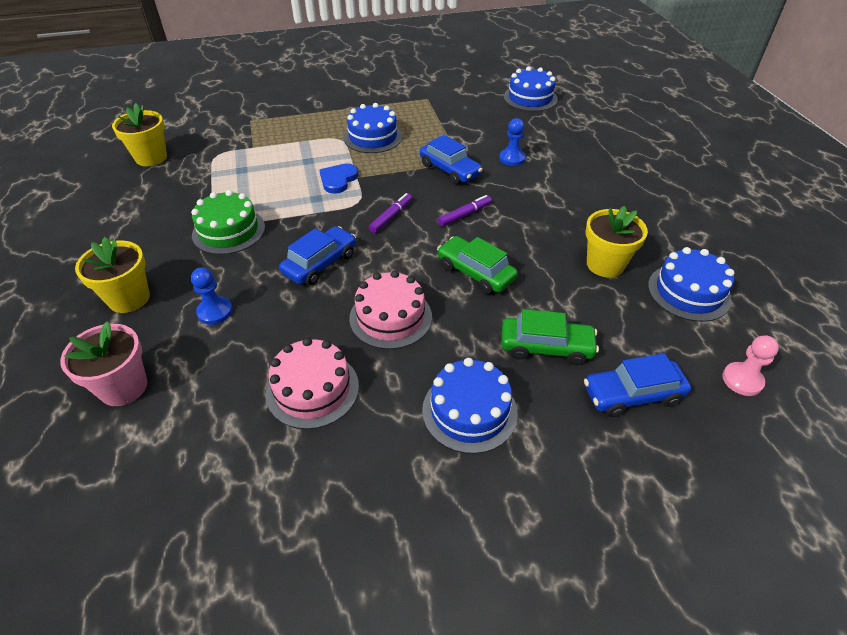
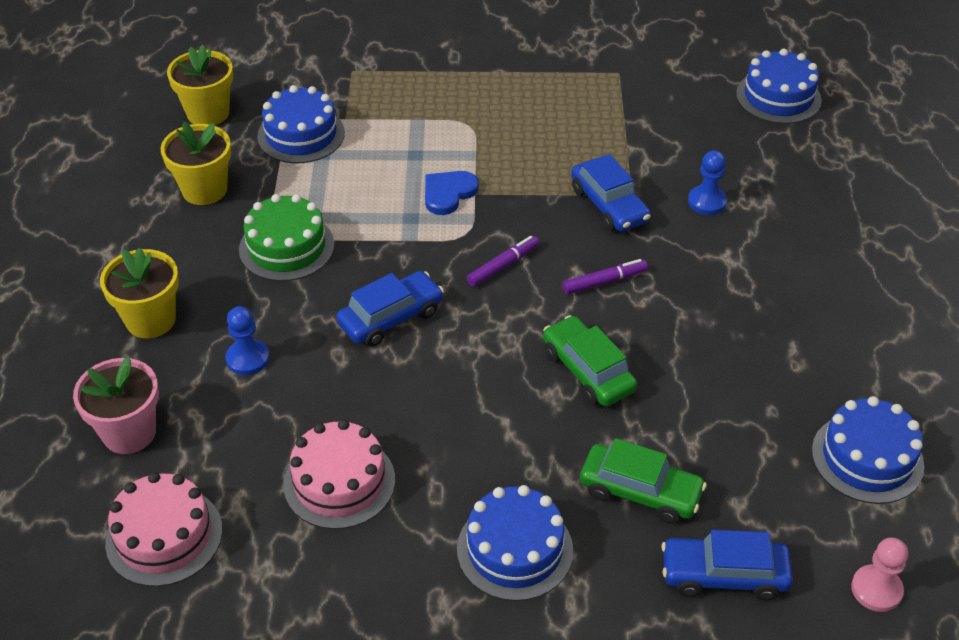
camera: 15 degrees right, 0 degrees up
(373, 137) = (517, 129): blue cake -> blue cake (301, 135)
(390, 317) = (458, 410): pink cake -> pink cake (164, 536)
(605, 264) = (769, 395): yellow flower pot -> yellow flower pot (204, 190)

